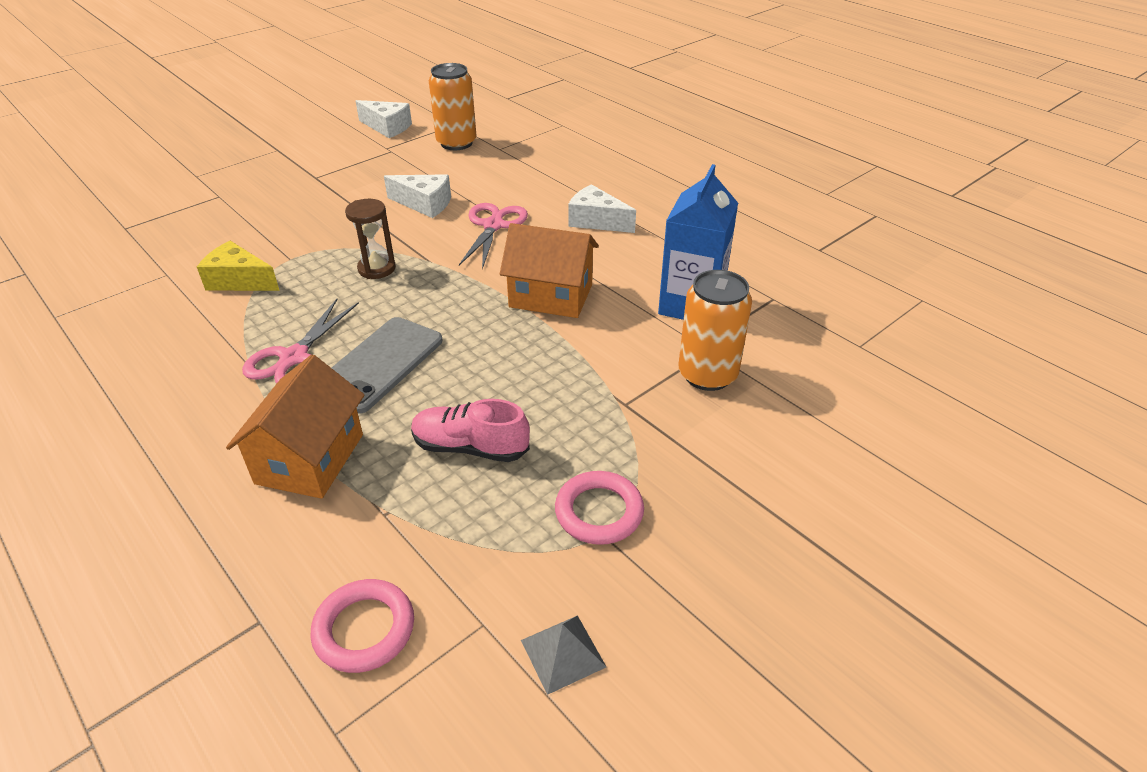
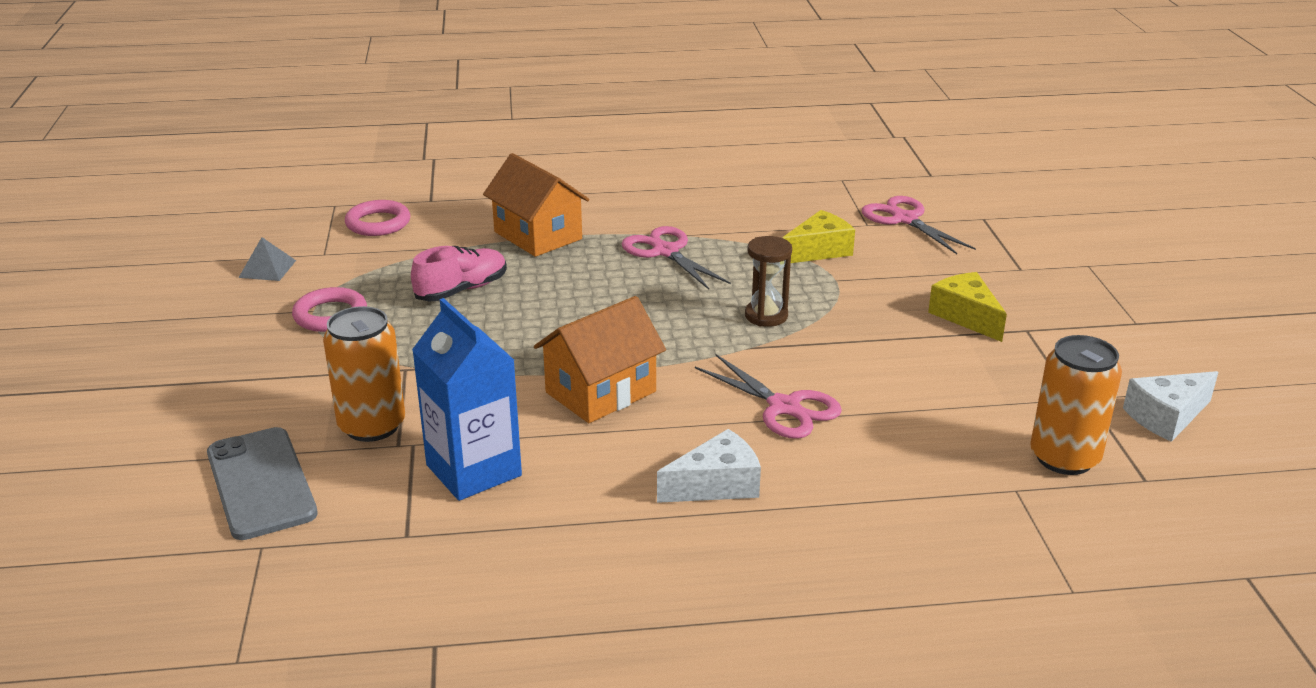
camera: 125 degrees right, 10 degrees down
(146, 259) = (904, 219): none -> pink scissors
(313, 198) = (966, 316): none -> yellow cheese
(380, 364) = (609, 281): grey phone -> grey phone (261, 483)
(424, 204) = (885, 379): white cheese -> none

